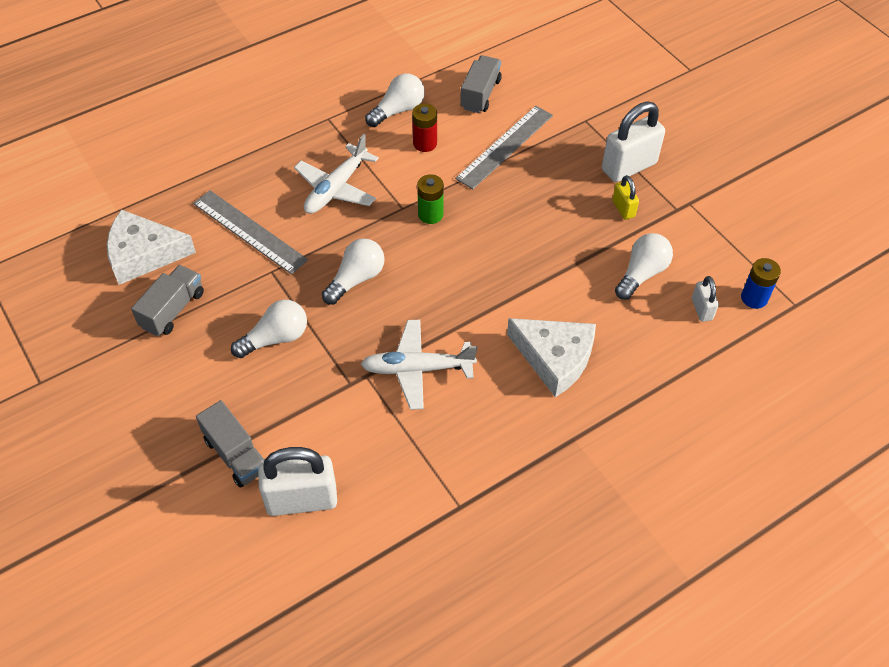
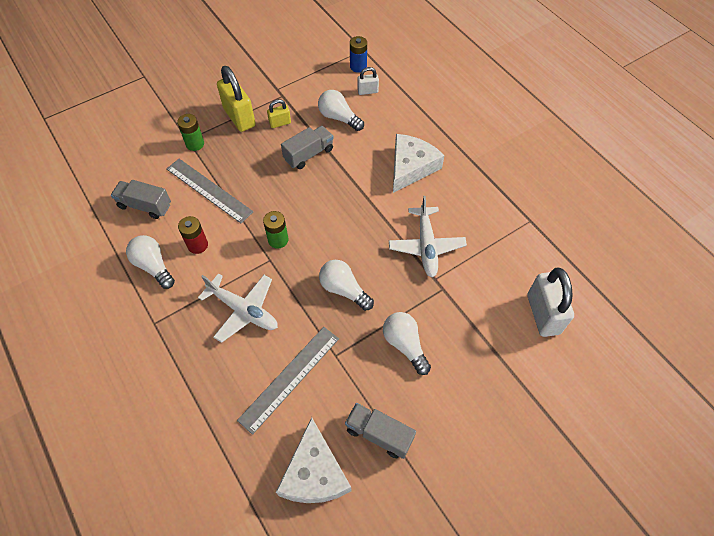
camera: 90 degrees left, 5 degrees up
(236, 455) = (514, 363): grey truck -> grey truck (309, 154)
(578, 128) = (195, 144): none -> green battery
(629, 167) = (239, 117): white padlock -> yellow padlock

